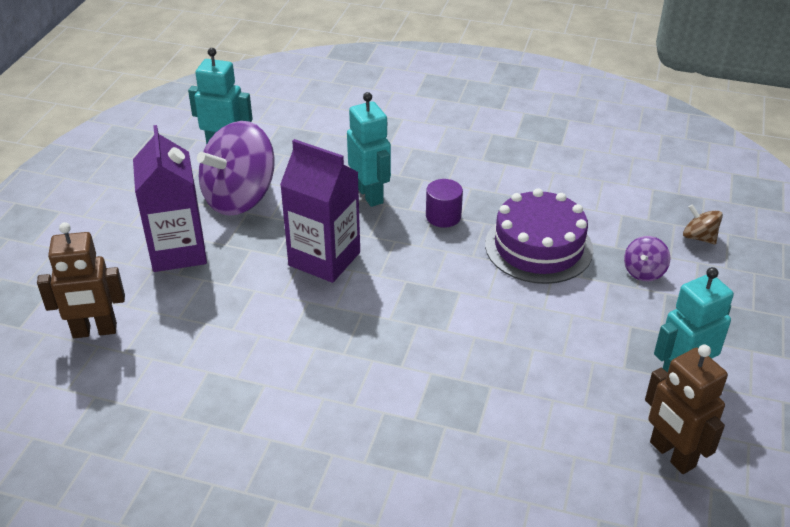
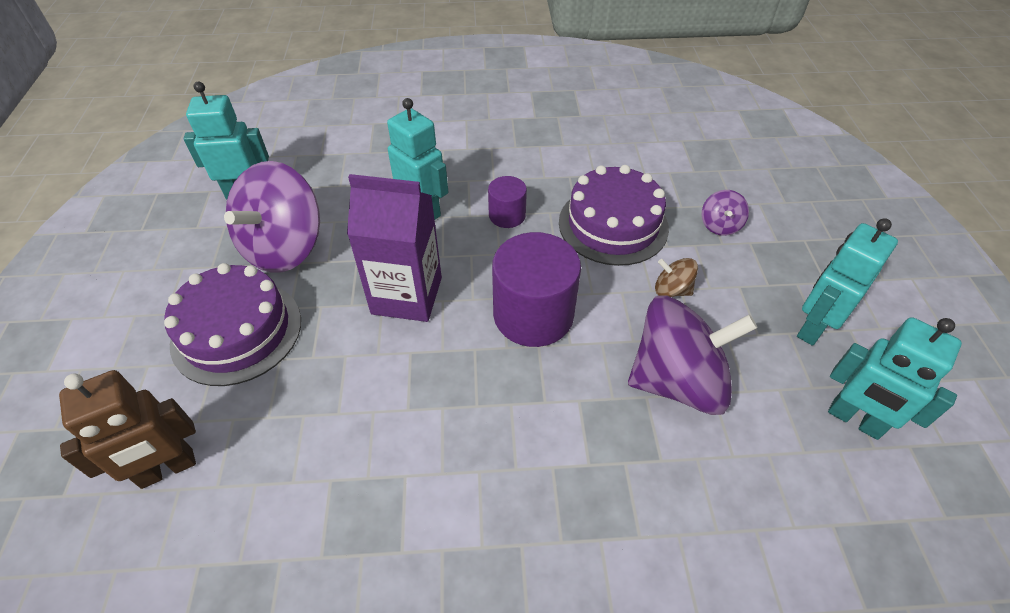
camera: 20 degrees left, 10 degrees up
(178, 251) = (237, 331): purple carton -> purple cake
(425, 300) = (533, 315): none -> purple cylinder
(525, 382) = (677, 380): none -> purple spinning top
(672, 454) = (854, 420): brown robot -> turquoise robot
(699, 237) = (746, 178): brown spinning top -> brown spinning top (671, 290)

